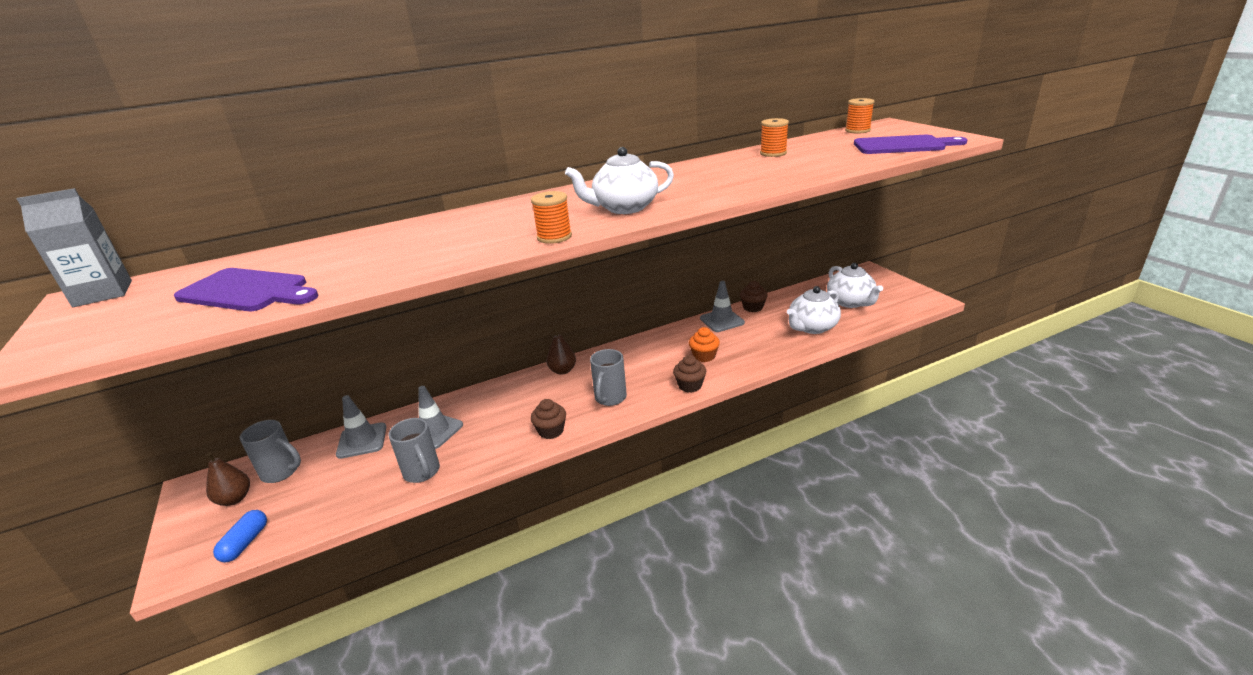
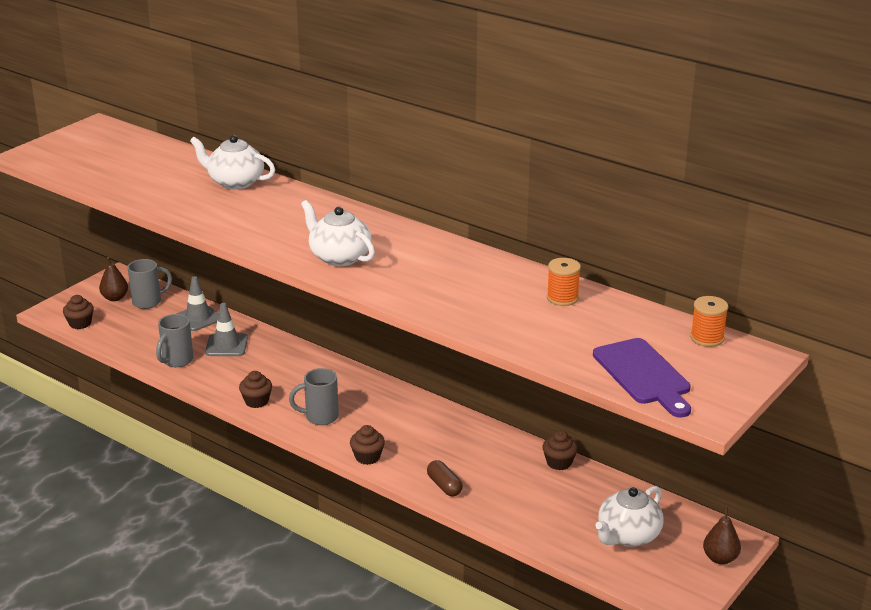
camera: 60 degrees right, 0 degrees up
(103, 293) = (104, 129): grey carton -> none
(245, 543) = (80, 323): blue capsule -> brown cupcake
(247, 291) = (123, 172): purple cutting board -> none
(281, 472) = (148, 302): grey mug -> grey mug turned 105 degrees counterclockwise
(554, 237) = (258, 245): orange spool -> none
(562, 370) = (349, 376): brown pear -> brown pear (720, 558)
(704, 356) = (427, 453): orange cupcake -> none
(722, 321) = (511, 447): grey traffic cone -> none
(754, 358) = (444, 486): none -> brown capsule
(812, 327) = (539, 515): white teapot -> white teapot (235, 182)

